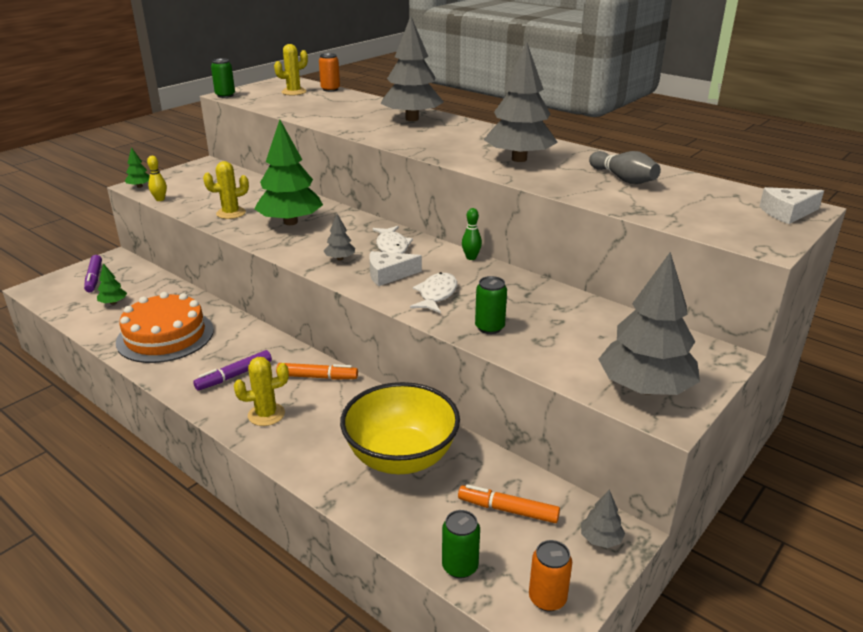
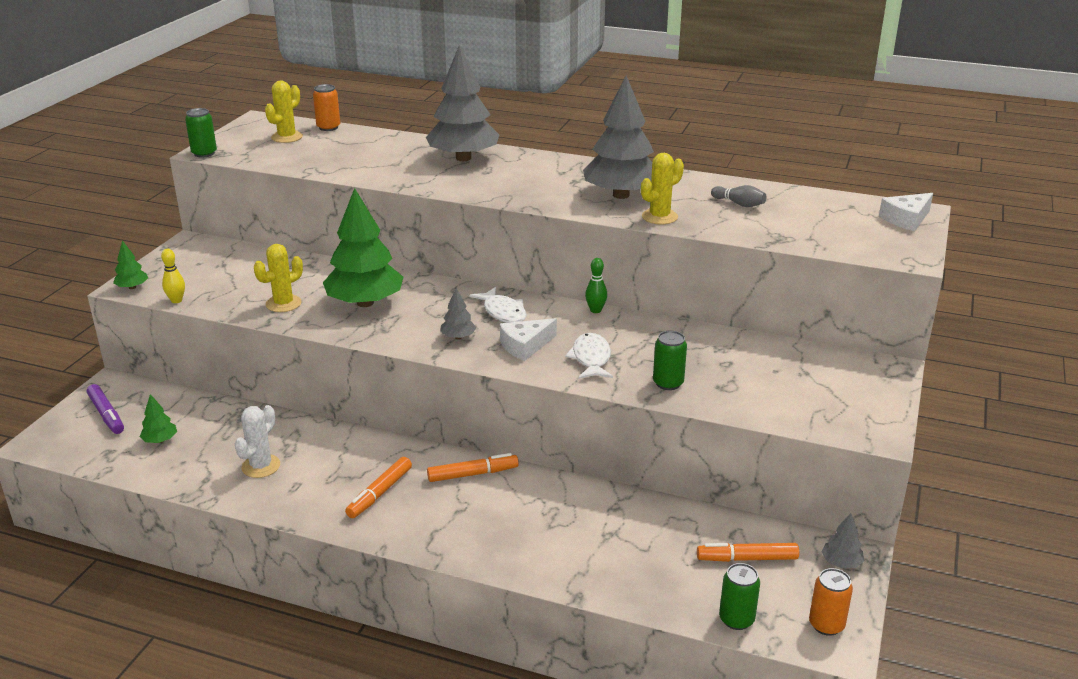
camera: 20 degrees left, 0 degrees up
(165, 336) = (261, 466): orange cake -> white cactus
(234, 375) = (379, 493): purple marker -> orange marker
(266, 414) = (448, 526): yellow cactus -> yellow cactus (659, 217)
(401, 457) = (616, 535): yellow bowl -> none
(623, 179) = (739, 204): grey bowling pin -> grey bowling pin, size x0.66
(645, 388) = (844, 413): grey tree -> none

